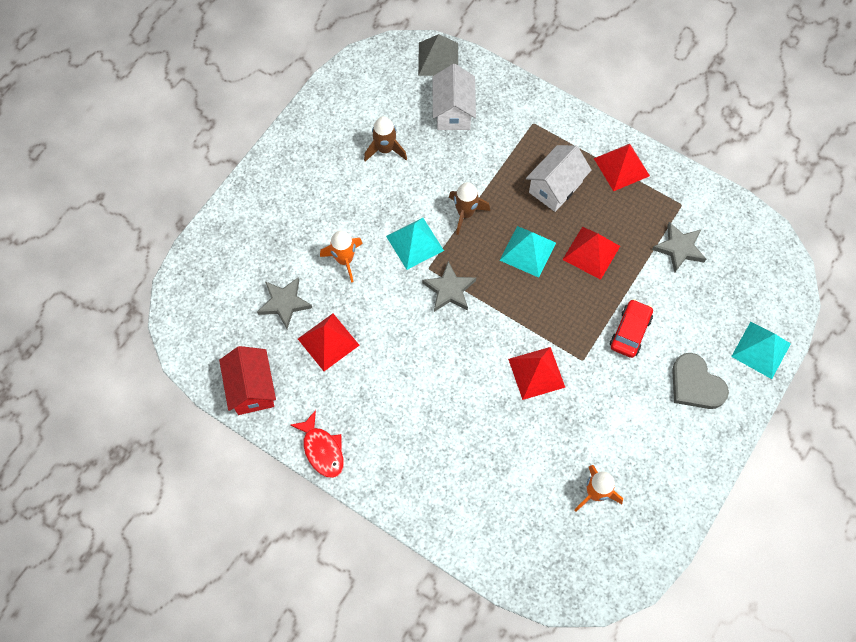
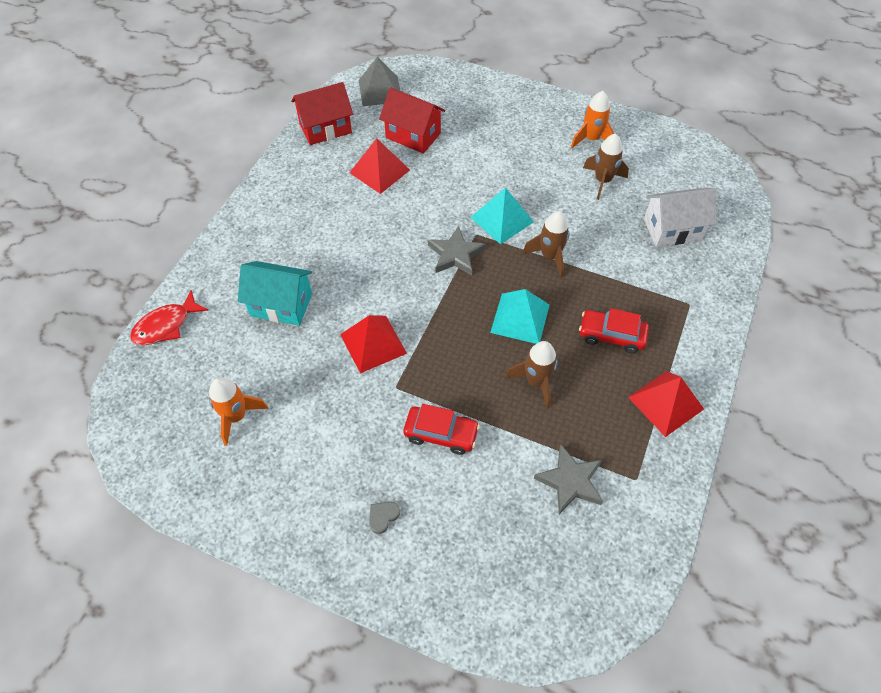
camera: 80 degrees right, 10 degrees down
(284, 303) = (413, 135): grey star -> red house
(322, 449) = (271, 183): red fish -> red fish (166, 325)
(344, 260) = (468, 169): orange rocket -> orange rocket (591, 139)
(438, 59) = (733, 208): grey pyramid -> grey pyramid (380, 91)
(481, 449) = (281, 305): none -> turquoise house
(555, 187) = (611, 335): white house -> red car
(591, 252) = (536, 382): red pyramid -> brown rocket
(695, 384) = (383, 516): grey heart -> grey heart, size x0.44
(761, 350) = (446, 599): turquoise pyramid -> none

